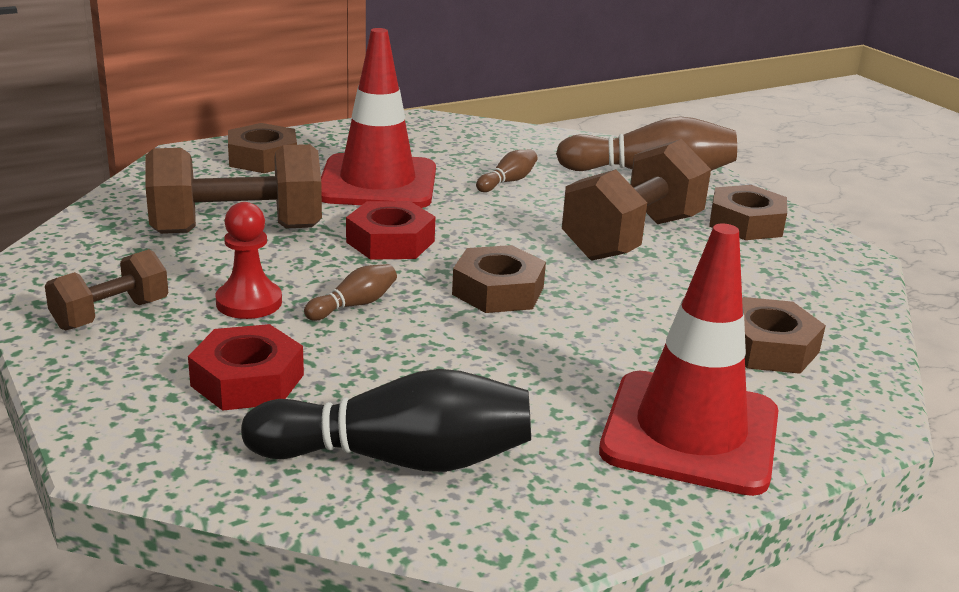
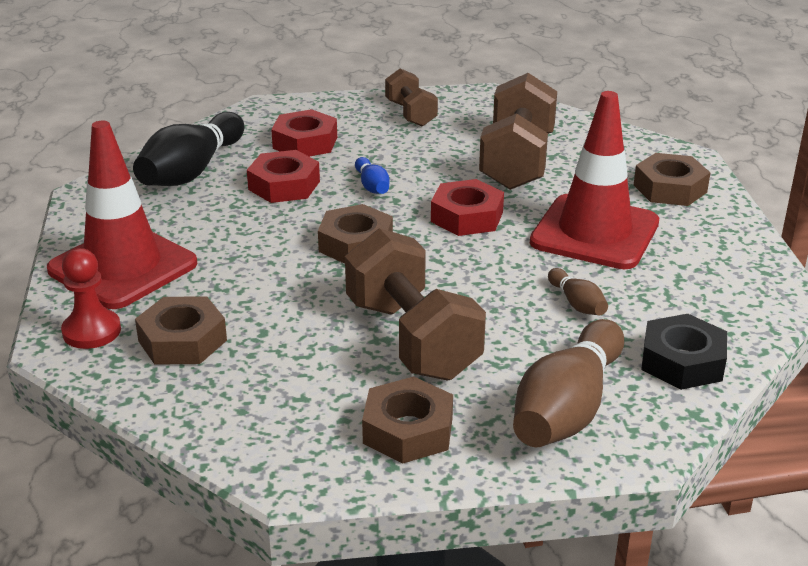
camera: 115 degrees right, 5 degrees up
(249, 302) = (399, 153): red pawn -> red pawn (91, 331)
(354, 305) = (372, 186): brown bowling pin -> blue bowling pin
(392, 367) = (284, 185): none -> red nut
(550, 145) = (682, 361): none -> black nut

